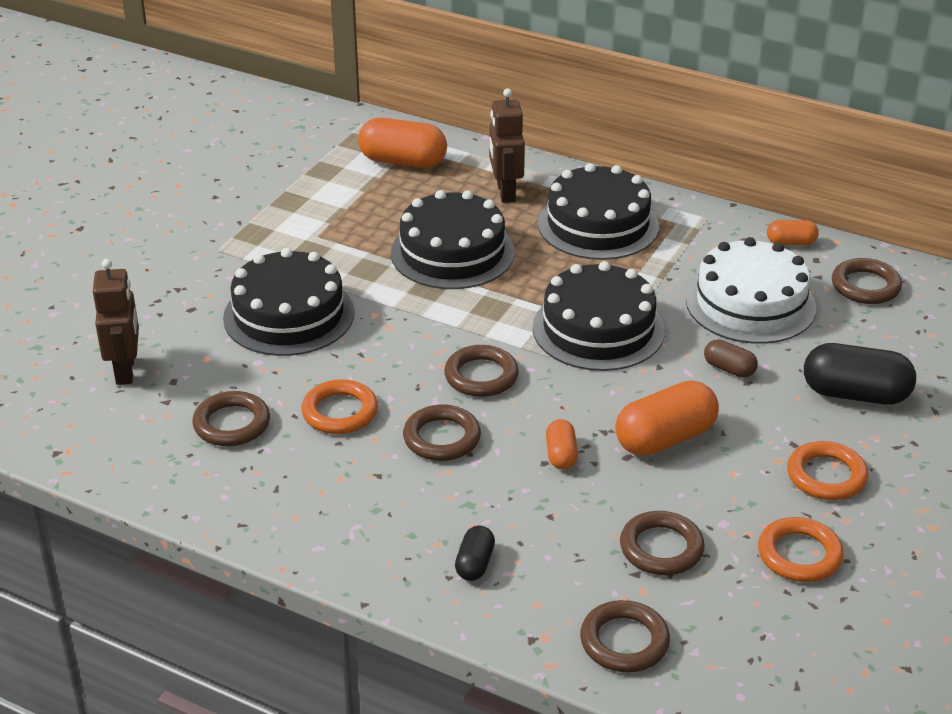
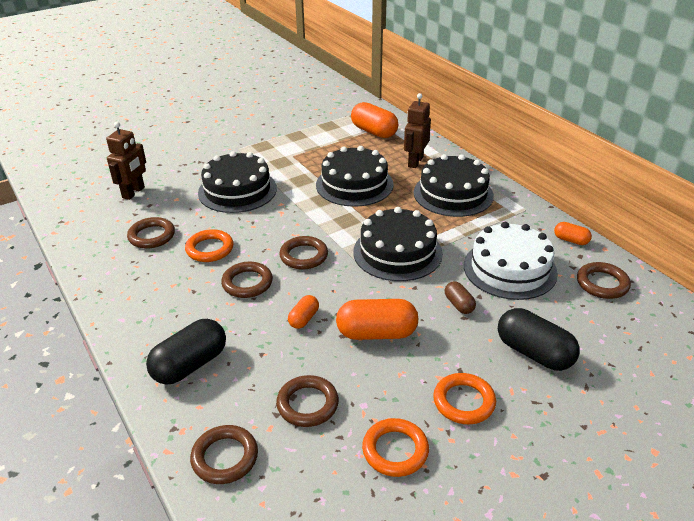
camera: 30 degrees right, 0 degrees up
(474, 564) = (190, 365): black capsule -> black capsule, size x1.90

